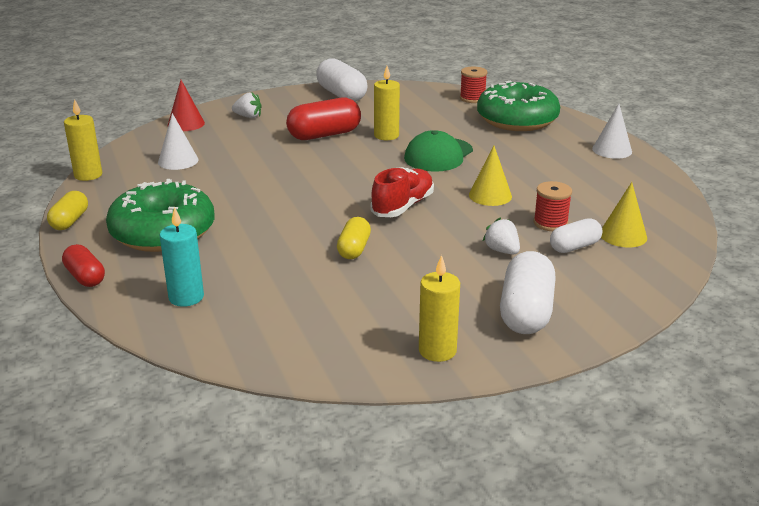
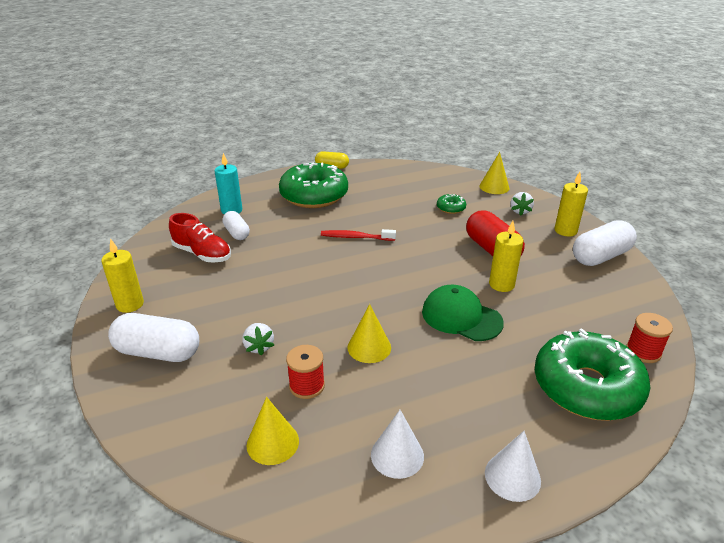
camera: 90 degrees right, 5 degrees up
(85, 277) = (264, 179): red capsule -> none
(88, 175) = (396, 164): yellow candle -> yellow candle (565, 231)
(178, 161) = (424, 190): white cone -> white cone (397, 455)
(186, 124) = (494, 187): red cone -> yellow cone
(230, 148) = (451, 208): none -> green donut
(287, 202) = (356, 237): none -> red toothbrush
(354, 249) = (277, 268): yellow capsule -> none
(403, 206) = (347, 292): red shoe -> red shoe (202, 254)
(502, 251) = (259, 347): white strawberry -> white strawberry turned 105 degrees clockwise
(574, 247) = (256, 398): white capsule -> white capsule (237, 233)

